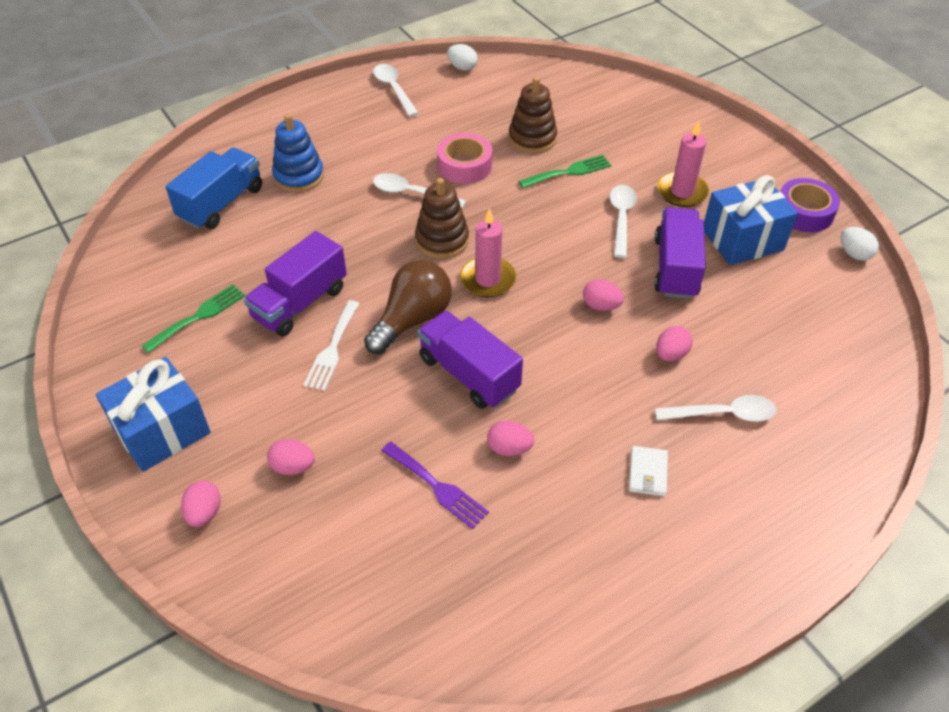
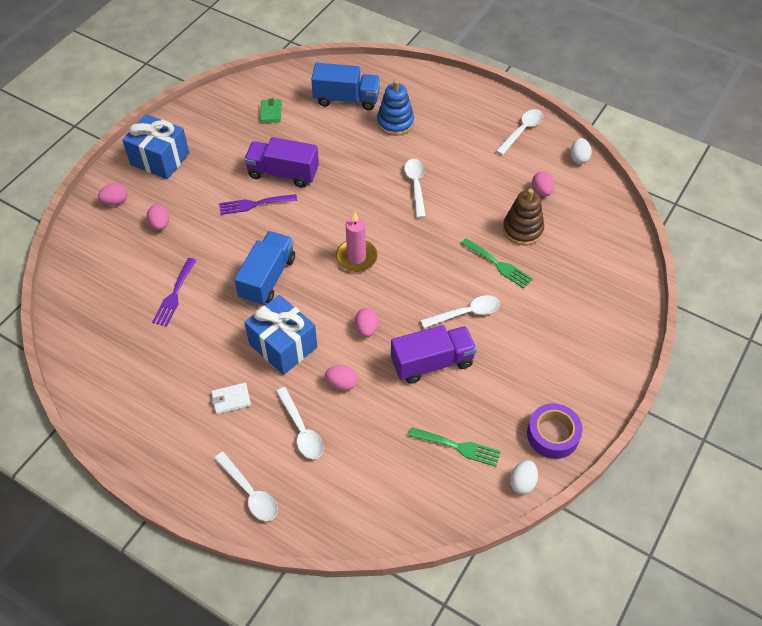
camera: 65 degrees right, 5 degrees up
(179, 281) = (271, 112): none -> green wallet
(198, 316) = (248, 134): green fork -> green fork (458, 447)
(332, 349) = (254, 204): white fork -> purple fork
(412, 320) = (298, 232): brown light bulb -> none
(442, 240) = (379, 219): brown stacking toy -> none
(464, 165) = (464, 202): pink tape -> none
(469, 374) = (267, 278): purple truck -> blue truck
(509, 448) = (218, 320): pink egg -> pink egg (542, 191)
(682, 192) = (523, 343): pink candle -> none
(742, 240) = (491, 398): blue gift -> blue gift (283, 345)
(798, 495) = (250, 493): none -> white spoon

